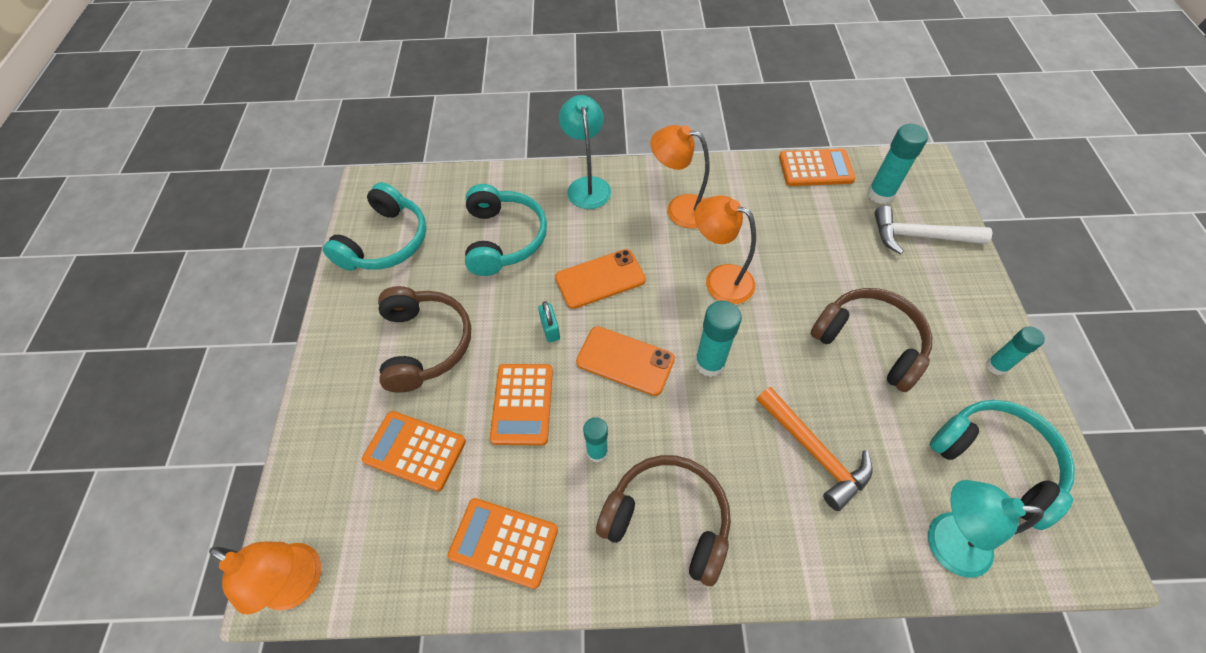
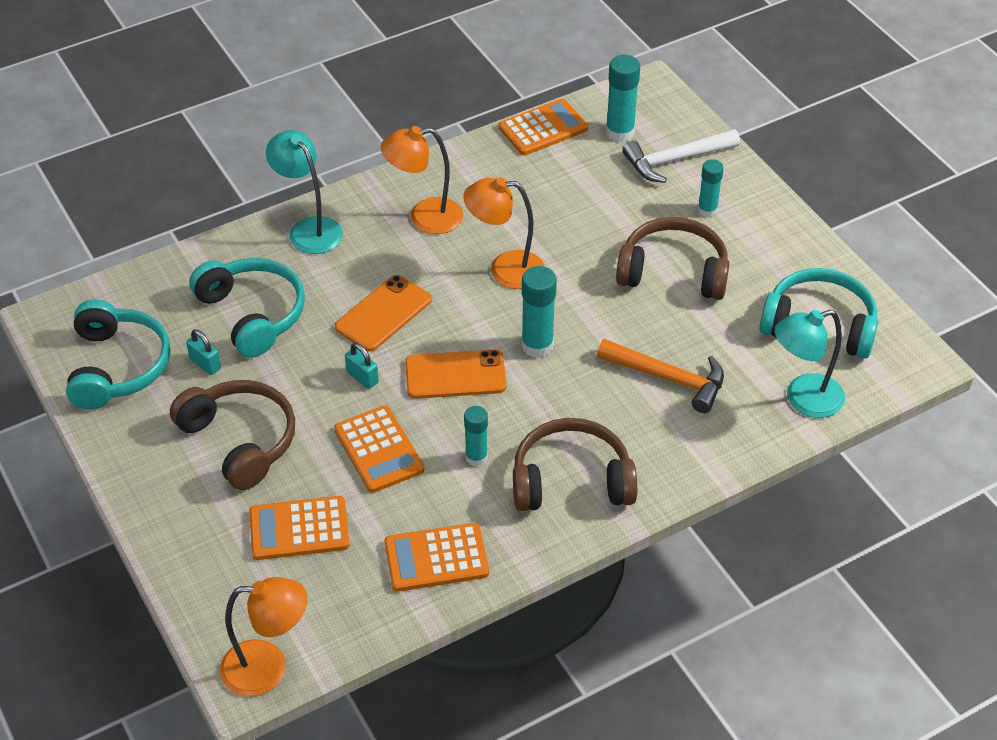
camera: 30 degrees left, 10 degrees down
(444, 266) = (205, 364): none -> turquoise padlock
(996, 366) = (790, 249): turquoise glue stick -> turquoise glue stick (707, 210)

